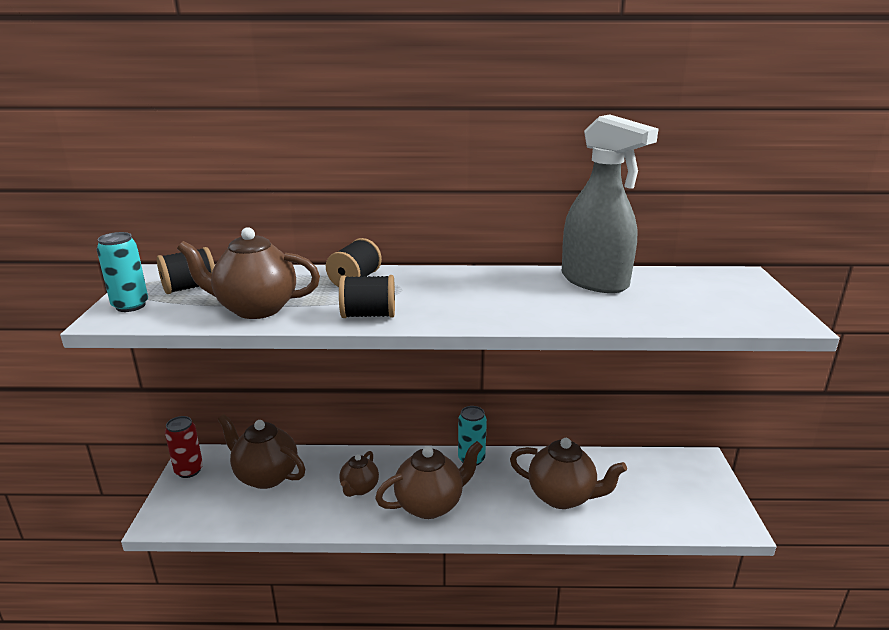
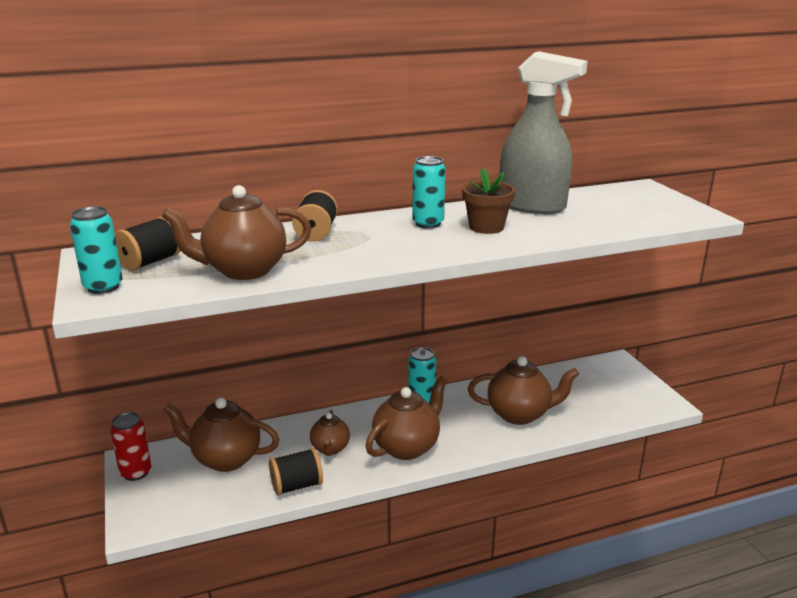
camera: 20 degrees left, 0 degrees up
(368, 315) = (361, 260): black spool -> black spool (297, 486)
(469, 285) = (428, 223): none -> turquoise can
(524, 298) = (486, 227): none -> brown flower pot

